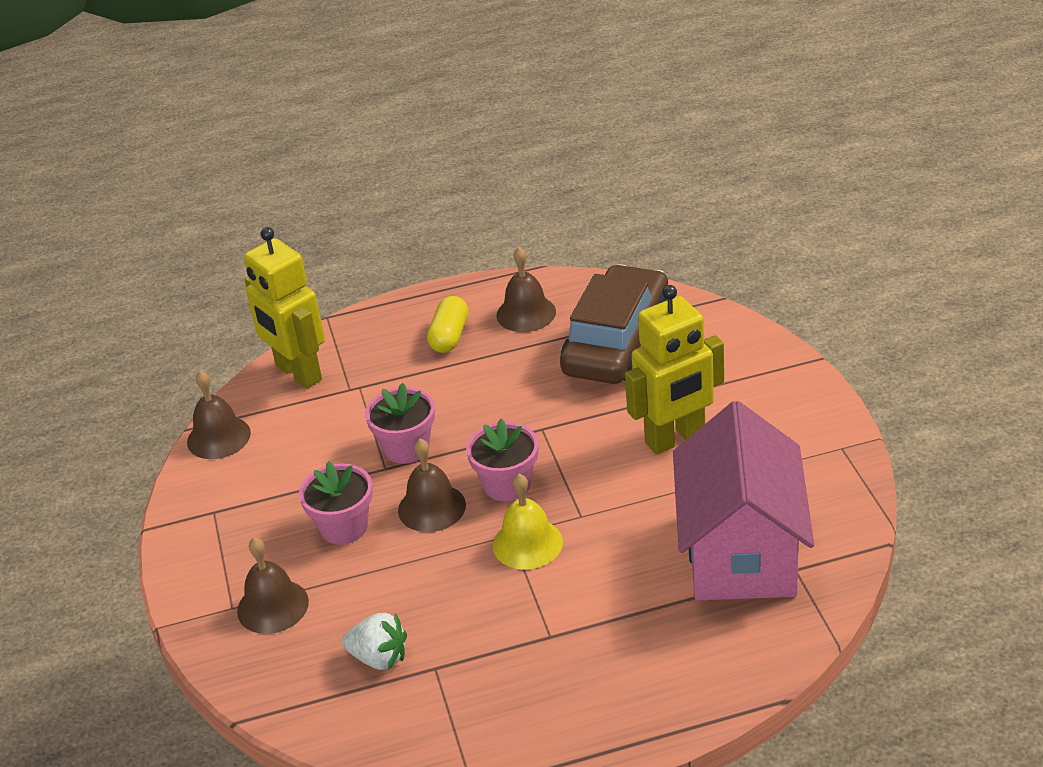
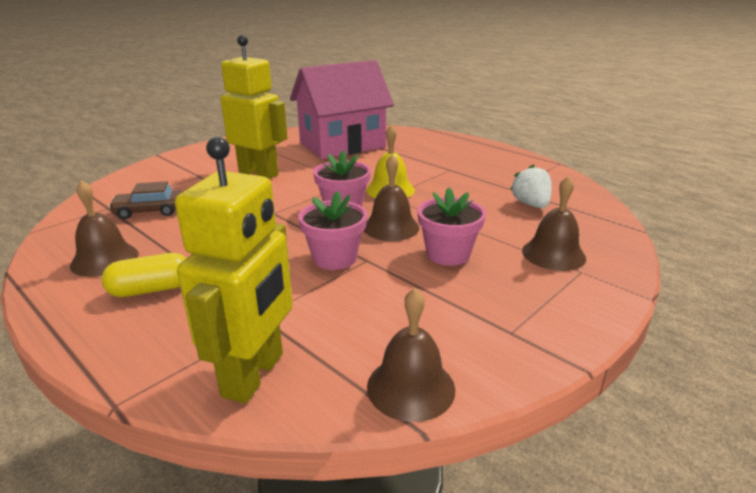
camera: 125 degrees left, 10 degrees down
(617, 342) = (149, 211): brown car -> brown car, size x0.47

